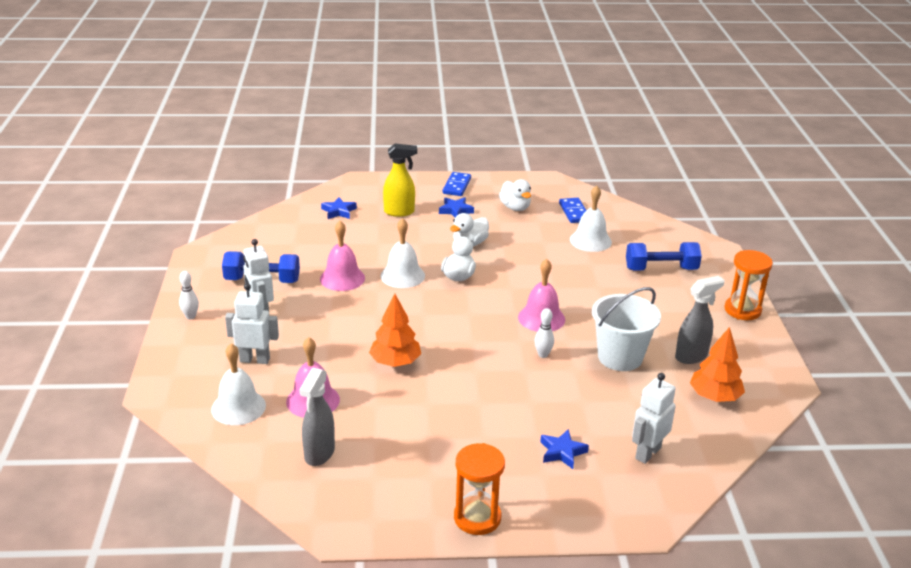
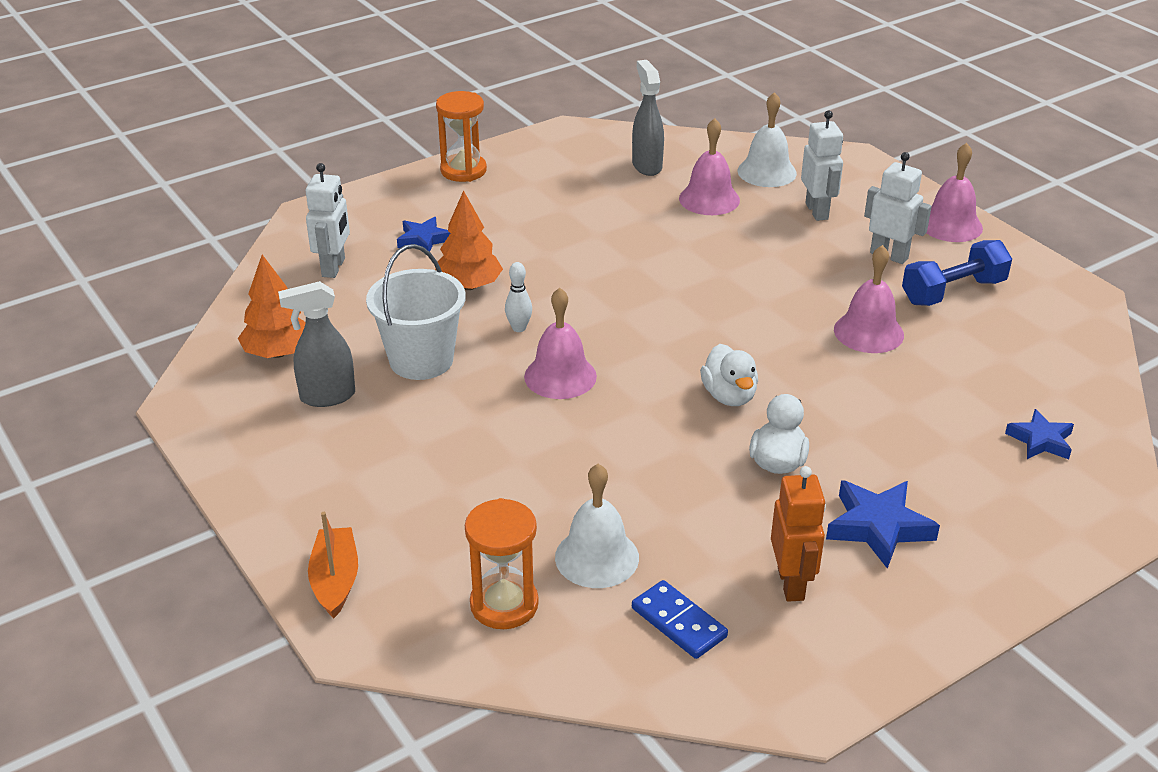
camera: 150 degrees right, 5 degrees up
(190, 316) = (950, 225): white bowling pin -> pink bell
(255, 360) = (817, 211): white robot -> white robot turned 75 degrees counterclockwise
(395, 362) = (675, 259): orange tree -> orange tree (469, 286)
(399, 212) = (956, 481): yellow spray bottle -> none
(402, 275) = (802, 367): white bell -> none
(455, 210) = (878, 527): blue star -> blue star, size x1.53
(457, 186) = (950, 595): blue domino -> none
(515, 208) = (791, 583): white duck -> orange robot
(661, 269) = (439, 541): blue dumbbell -> none
(691, 356) = (327, 397): grey spray bottle -> grey spray bottle turned 45 degrees clockwise
(719, 271) = (335, 580): none -> orange boat
(742, 310) = (273, 506): orange hourglass -> orange hourglass (504, 604)

